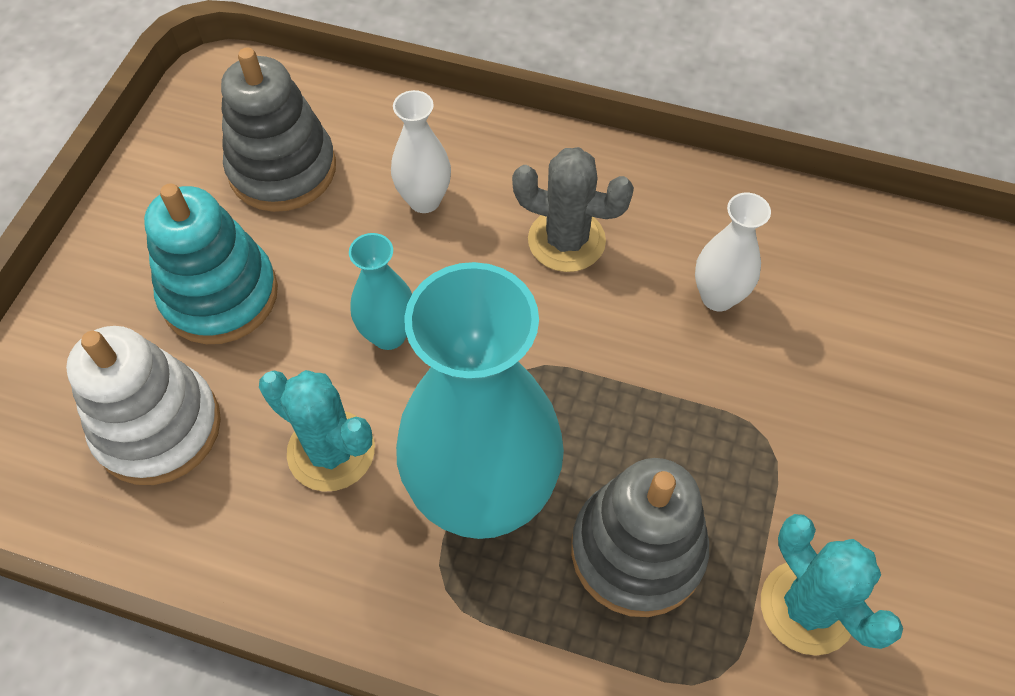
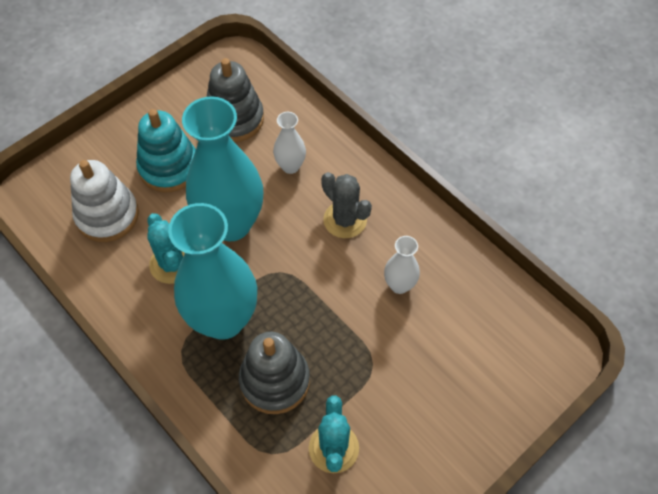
camera: 30 degrees right, 0 degrees up
(388, 334) = (231, 224): turquoise vase -> turquoise vase, size x2.18

